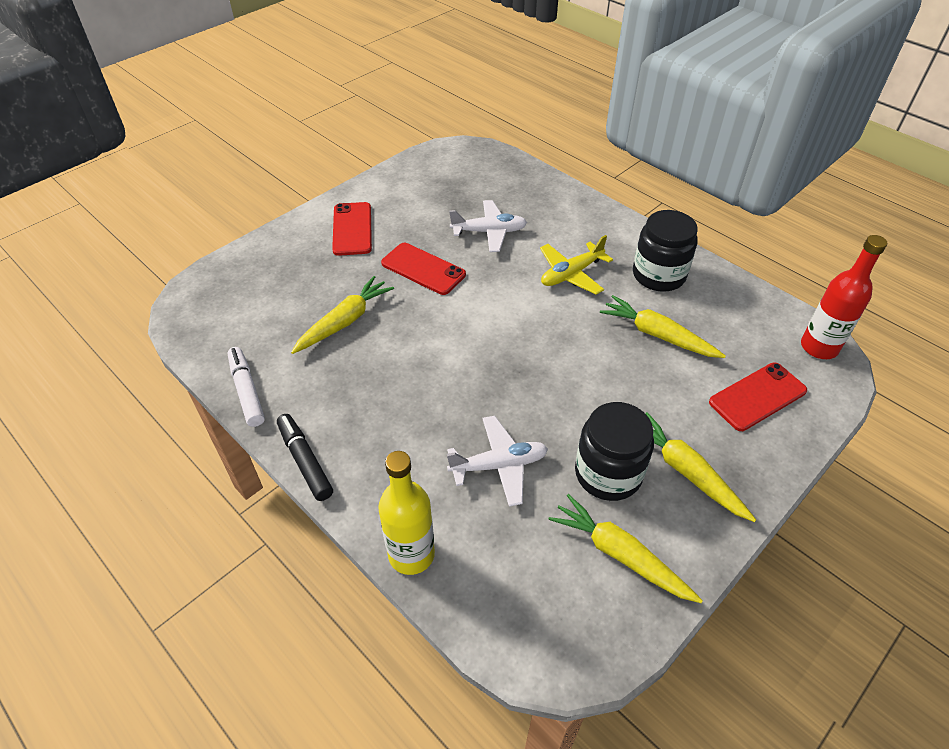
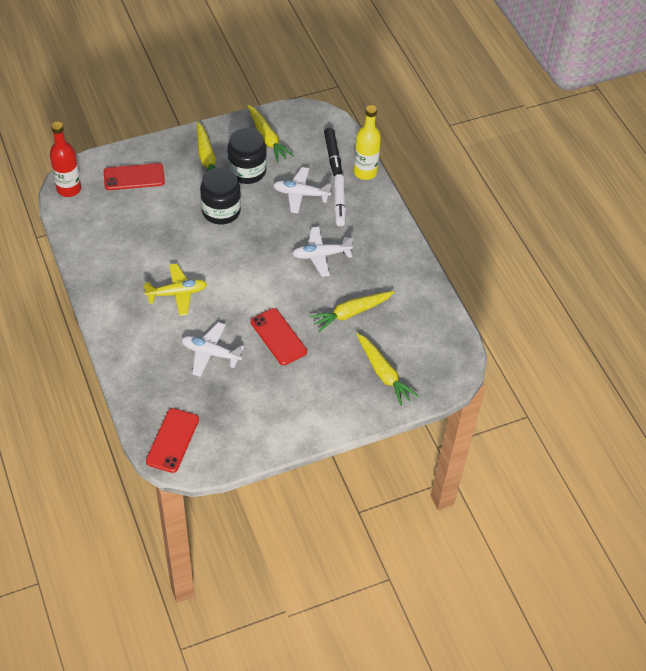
camera: 160 degrees left, 5 degrees up
(247, 391) = (427, 285): white marker -> white marker (339, 203)
(305, 461) = (404, 232): black marker -> black marker (333, 156)
(352, 229) = (315, 396): red phone -> red phone (172, 440)
(419, 380) = (321, 255): none -> white plane
(658, 275) = (118, 270): black jar -> black jar (221, 211)
(658, 335) = (157, 231): yellow carrot -> yellow carrot (383, 373)

